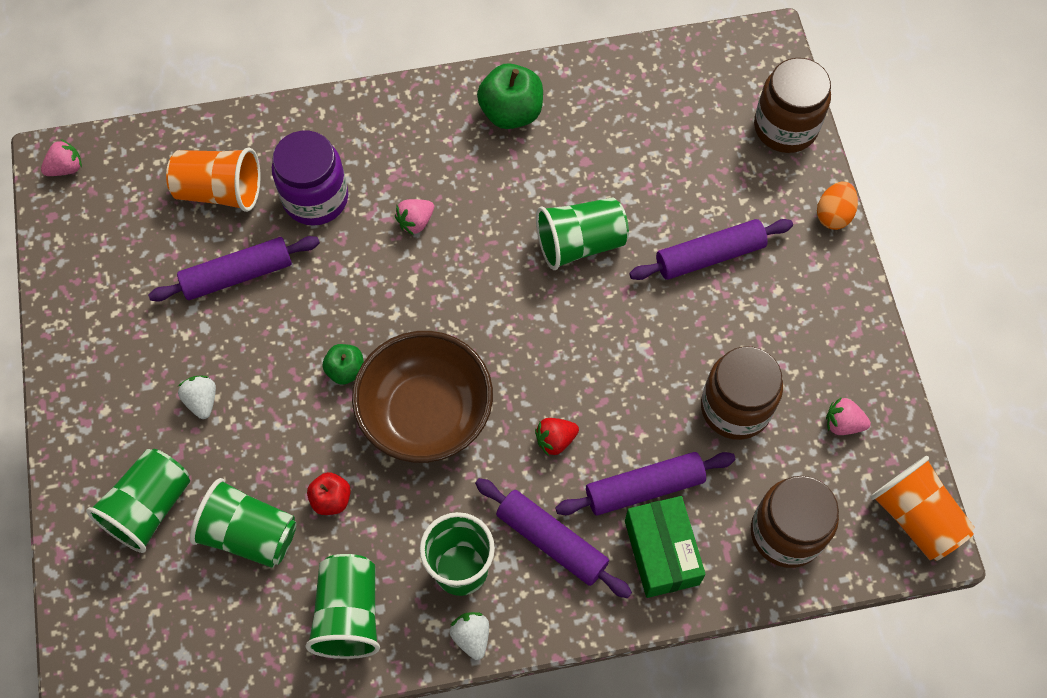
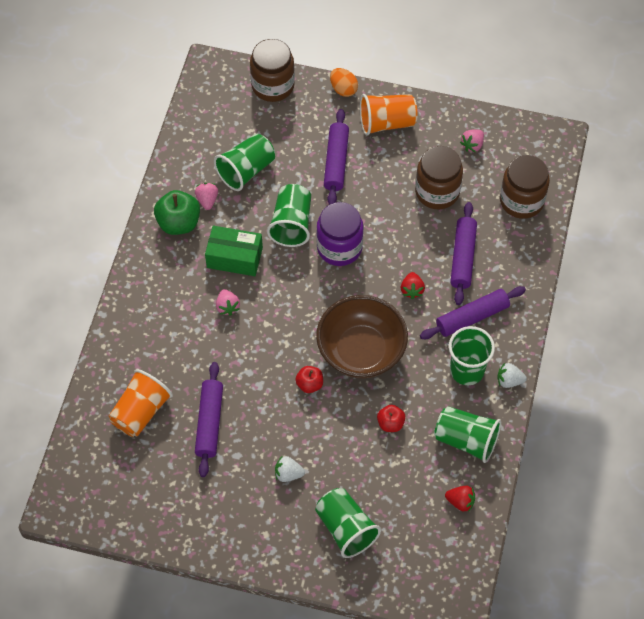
camera: 65 degrees left, 5 degrees down
(66, 168) = (67, 502): pink strawberry -> pink strawberry (207, 200)
(248, 645) = (460, 502): none -> red strawberry
(249, 534) = (391, 477): green cup -> green cup (246, 170)
(315, 198) = (178, 357): purple jar -> purple jar (339, 247)
(346, 370) = (309, 384): green apple -> red apple
(661, 552) = (504, 265): green box -> green box (234, 257)
(915, 517) = (541, 137): orange cup -> orange cup (387, 123)

